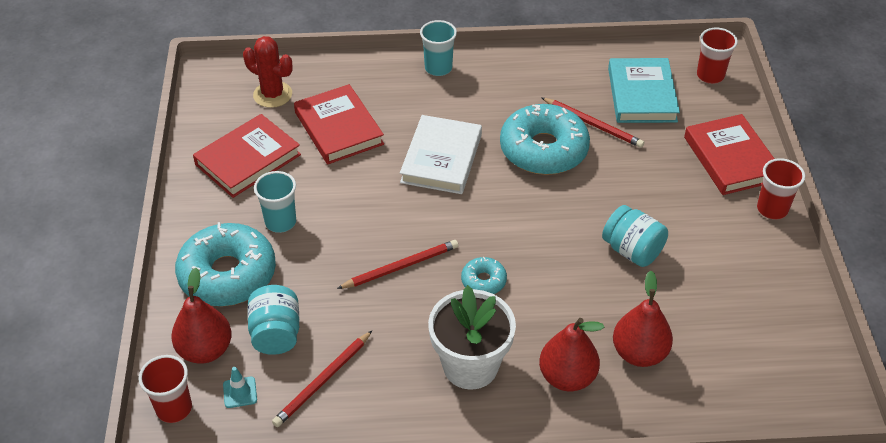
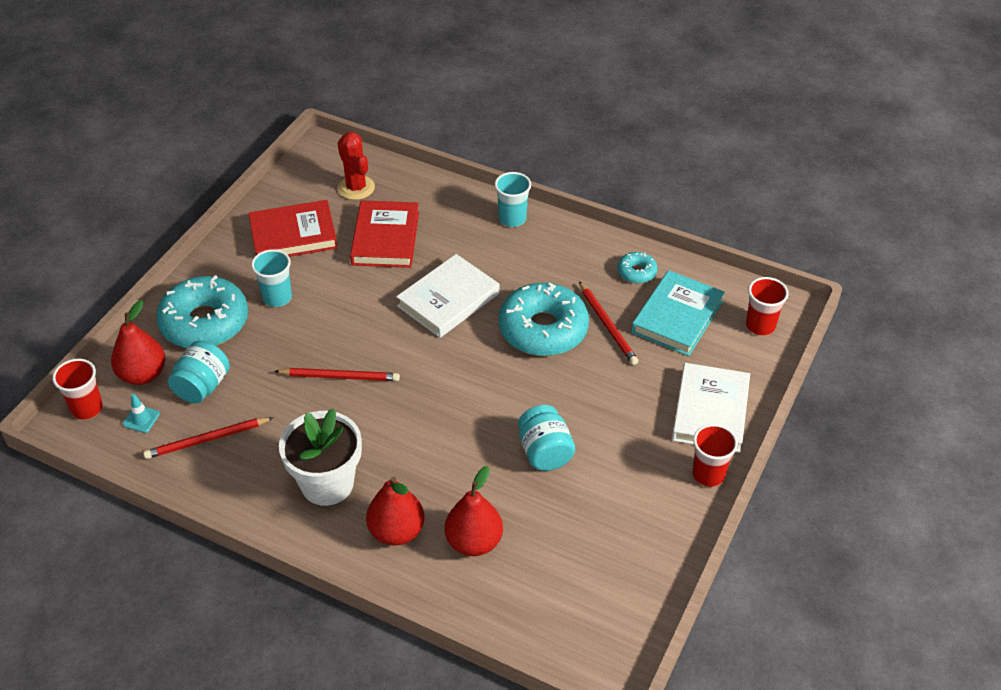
camera: 30 degrees right, 0 degrees up
(483, 281) = (396, 419): turquoise donut -> turquoise donut (636, 272)
(731, 158) = (710, 411): red book -> white book

